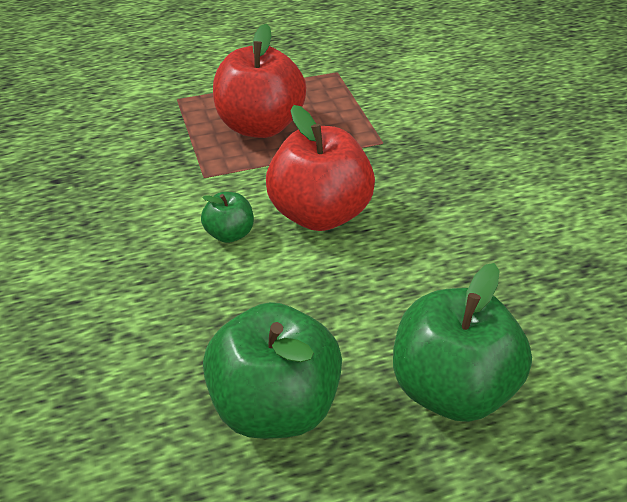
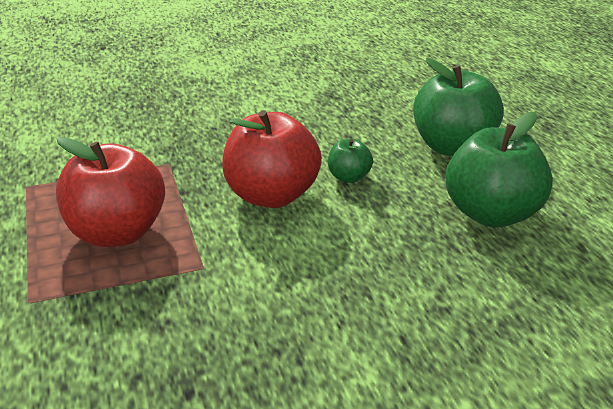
camera: 90 degrees left, 10 degrees down
(229, 234) = (298, 245): green apple -> green apple (349, 177)

